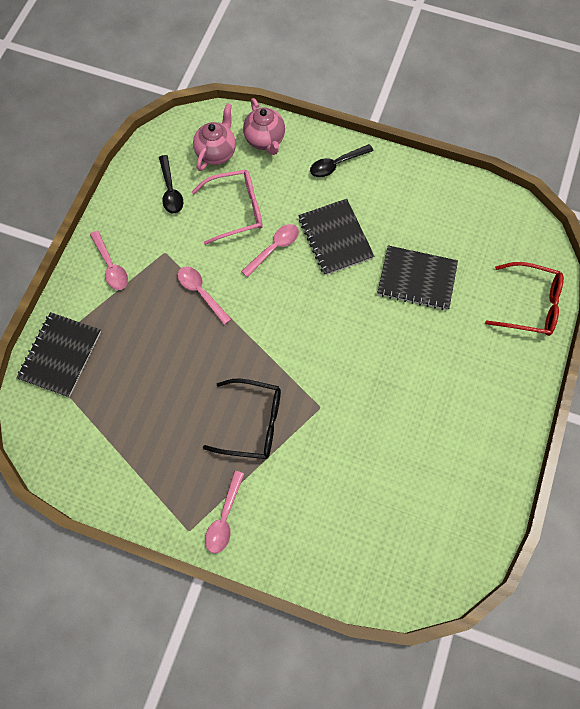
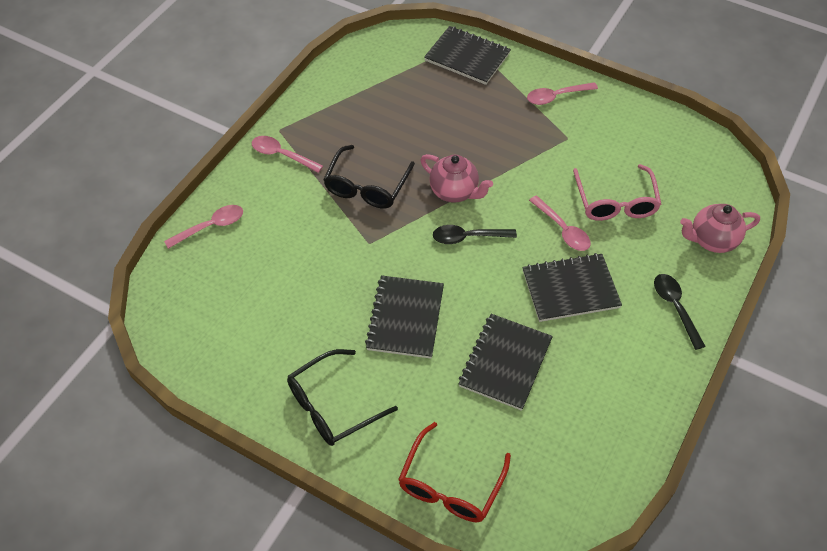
camera: 100 degrees right, 15 degrees down
(170, 190) = (644, 149): black spoon -> black spoon (467, 237)
(201, 292) = (517, 162): pink spoon -> pink spoon (211, 226)
(216, 152) = (694, 193): pink teapot -> pink teapot (454, 192)
(393, 361) = (405, 318): none -> black notebook
(491, 404) = (332, 406): none -> black glasses

